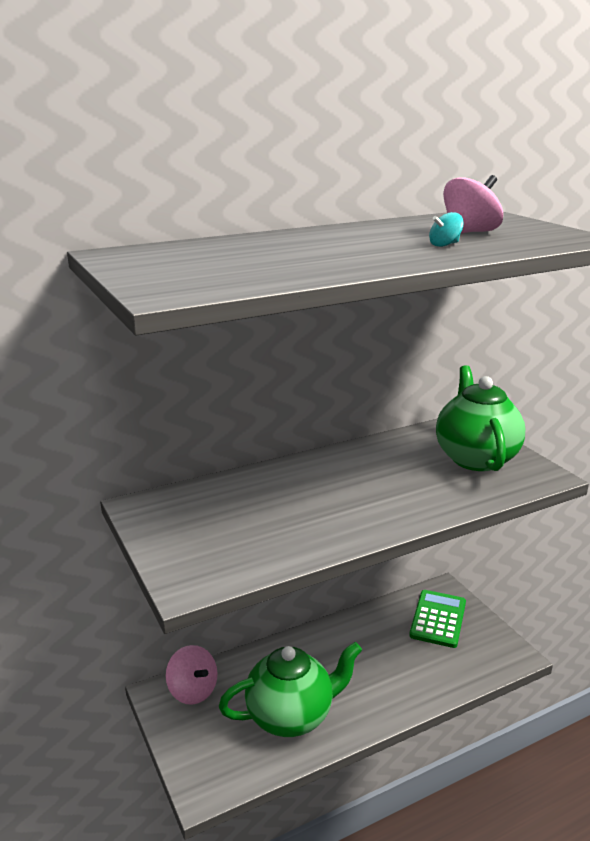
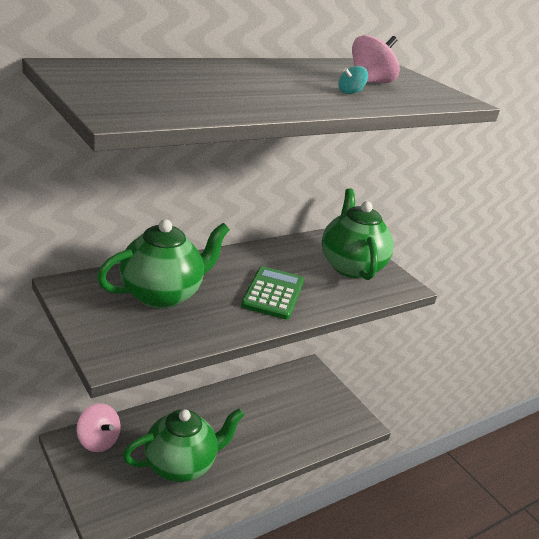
camera: 10 degrees left, 5 degrees up
(248, 508) = (162, 295): none -> green teapot
(438, 619) = (304, 391): green calculator -> green calculator (273, 293)

